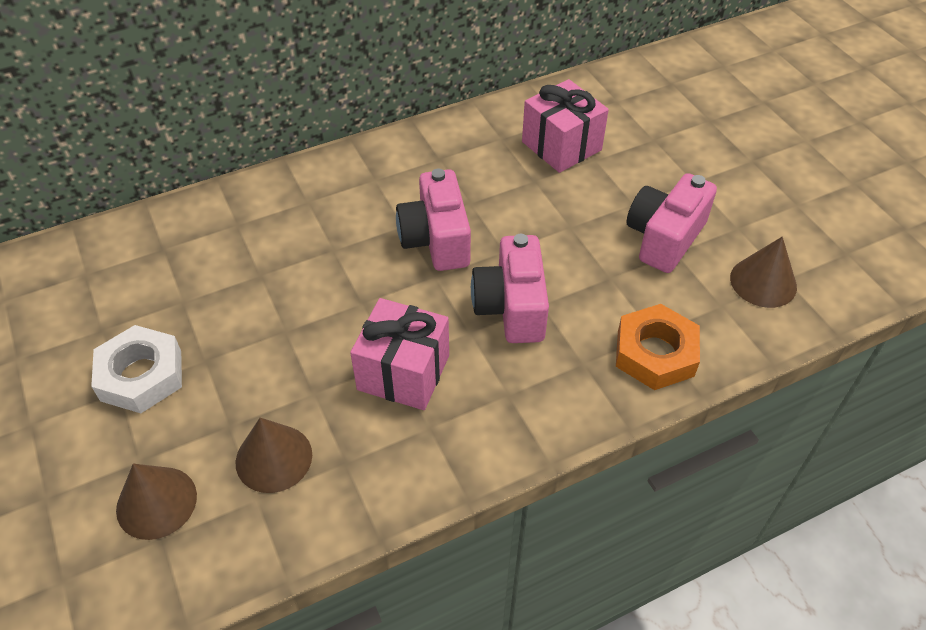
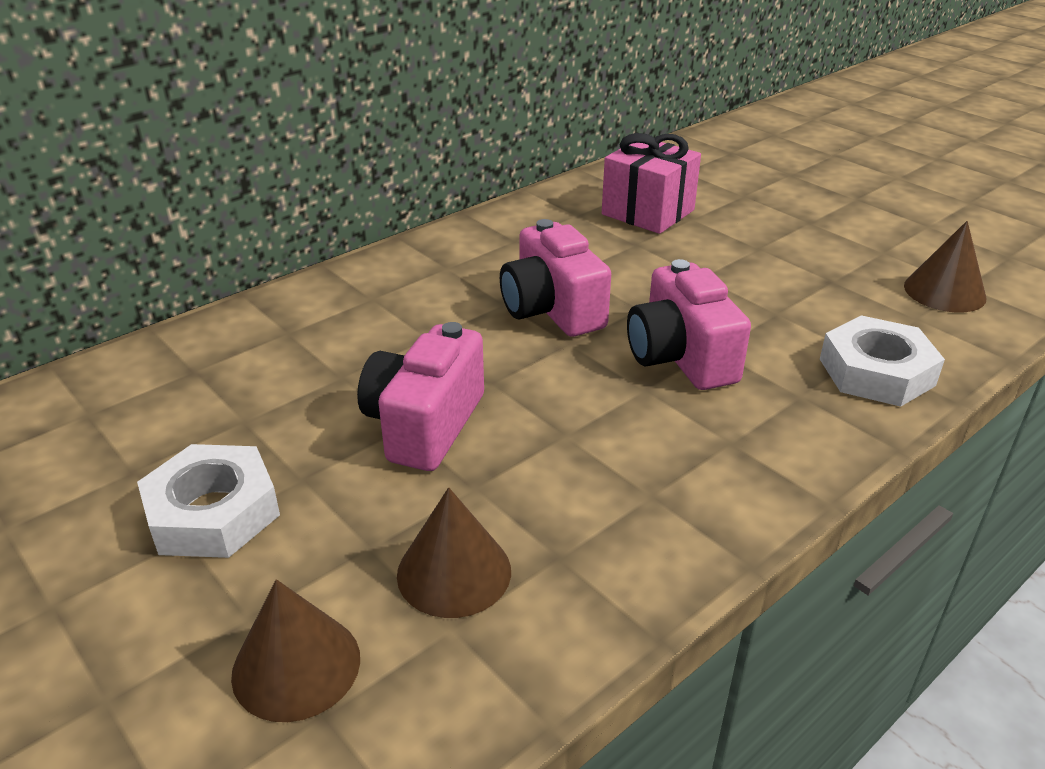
camera: 15 degrees left, 15 degrees down
(403, 372) = (584, 443): pink gift -> none
(655, 353) = (876, 372): orange nut -> white nut
(664, 238) = (812, 271): pink camera -> pink camera (424, 425)

